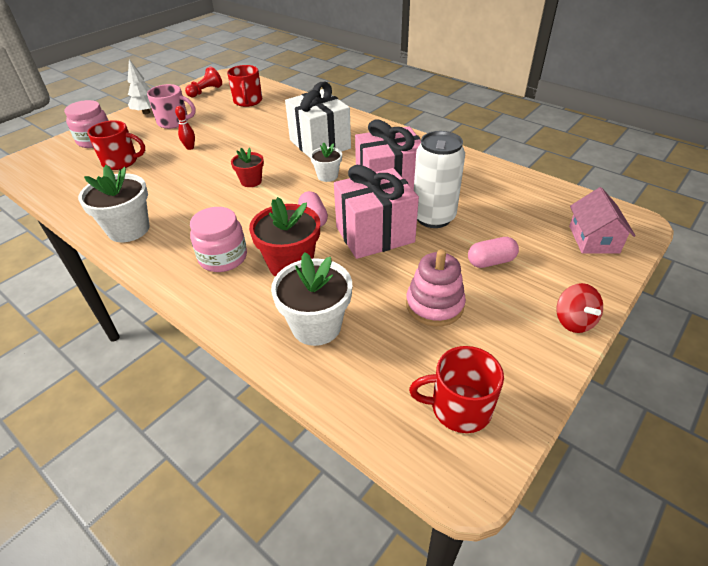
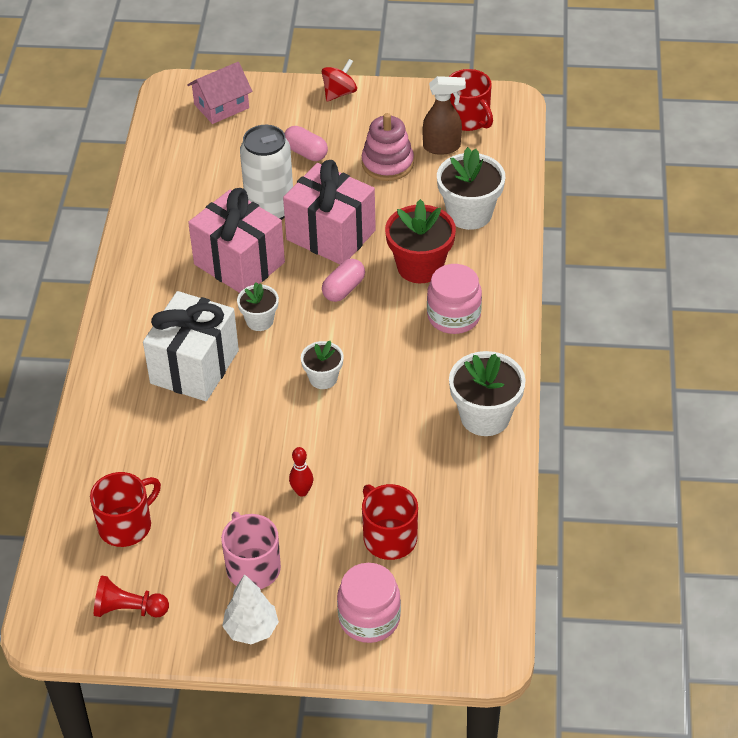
camera: 125 degrees left, 5 degrees up
(251, 181) = (323, 378): red flower pot -> white flower pot
(427, 357) = (442, 147): none -> brown spray bottle

